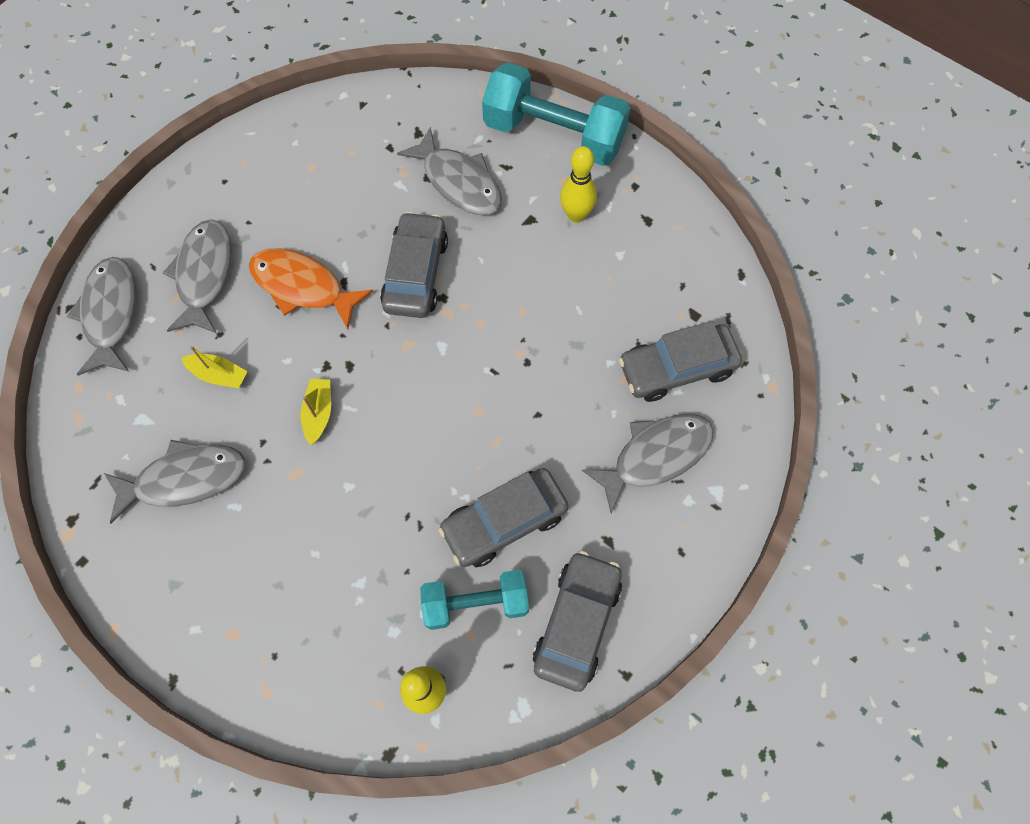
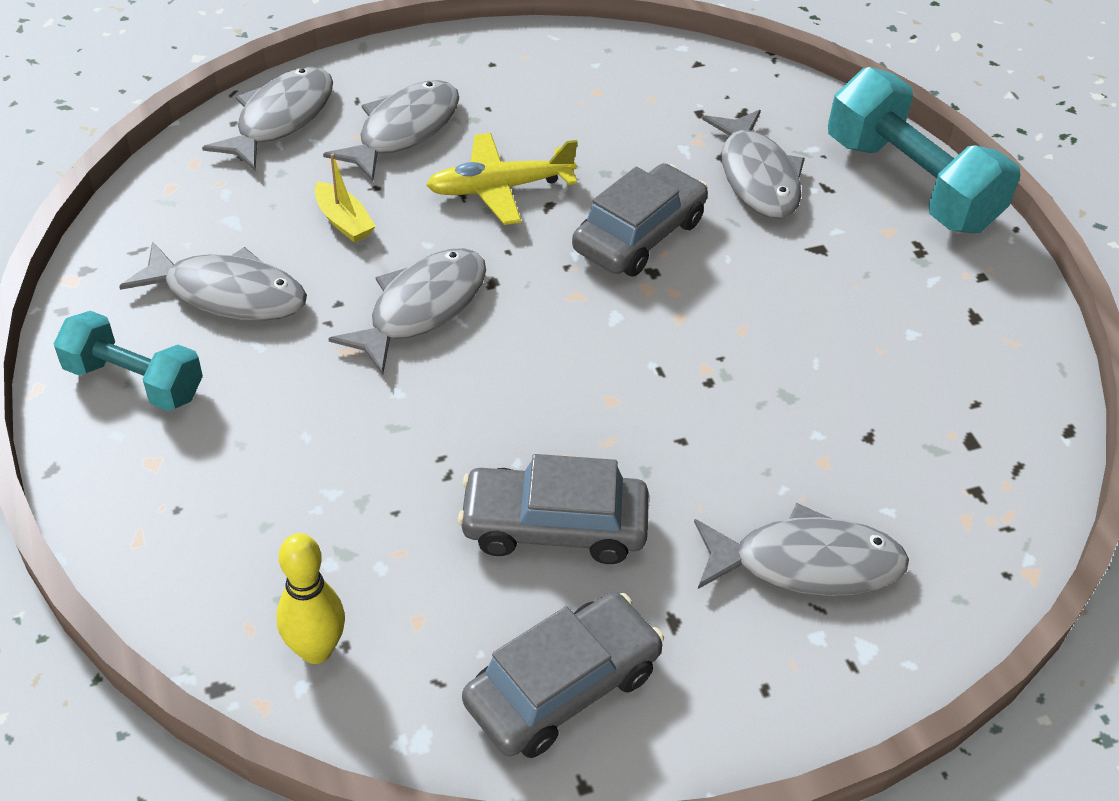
camera: 30 degrees right, 20 degrees down
(303, 287) = (500, 188): orange fish -> yellow plane
(318, 413) = (421, 308): yellow boat -> grey fish
(475, 603) = (451, 591): turquoise dumbbell -> turquoise dumbbell (134, 381)
(576, 215) = (882, 270): yellow bowling pin -> none
(677, 368) = (905, 485): grey car -> none

